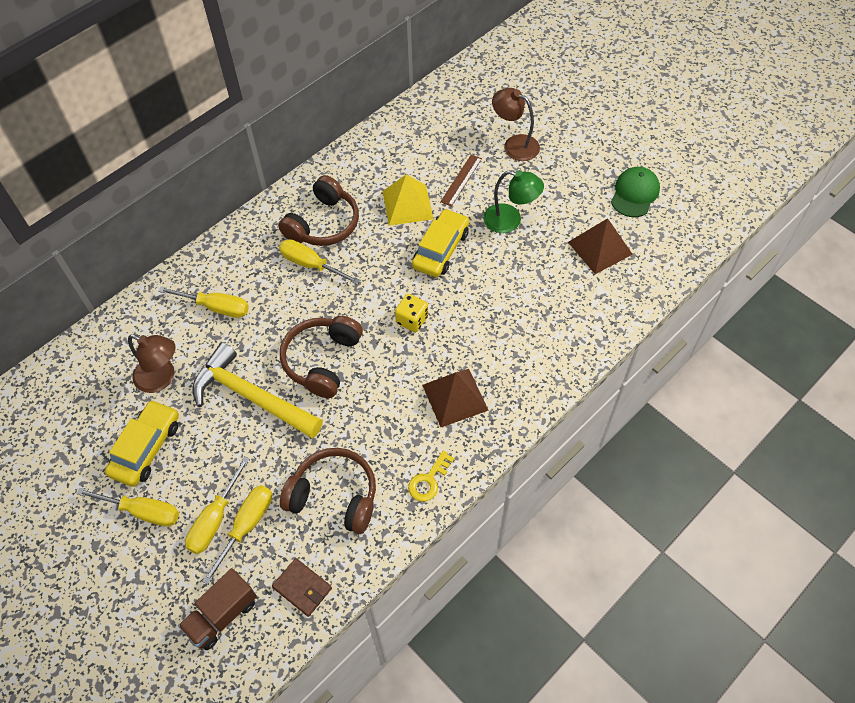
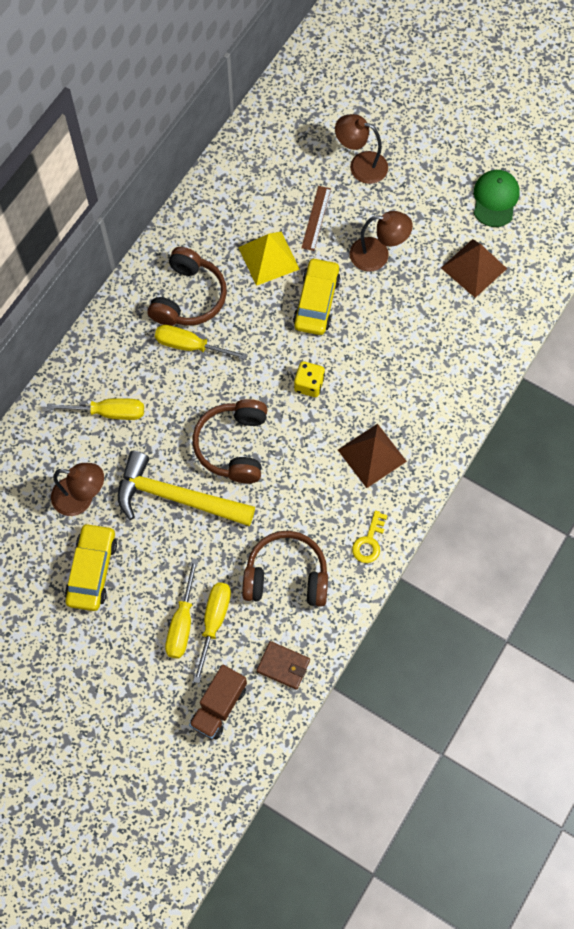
camera: 15 degrees left, 10 degrees up
(142, 511) = (111, 631): yellow screwdriver -> none
(510, 220) = (378, 255): green lamp -> brown lamp

